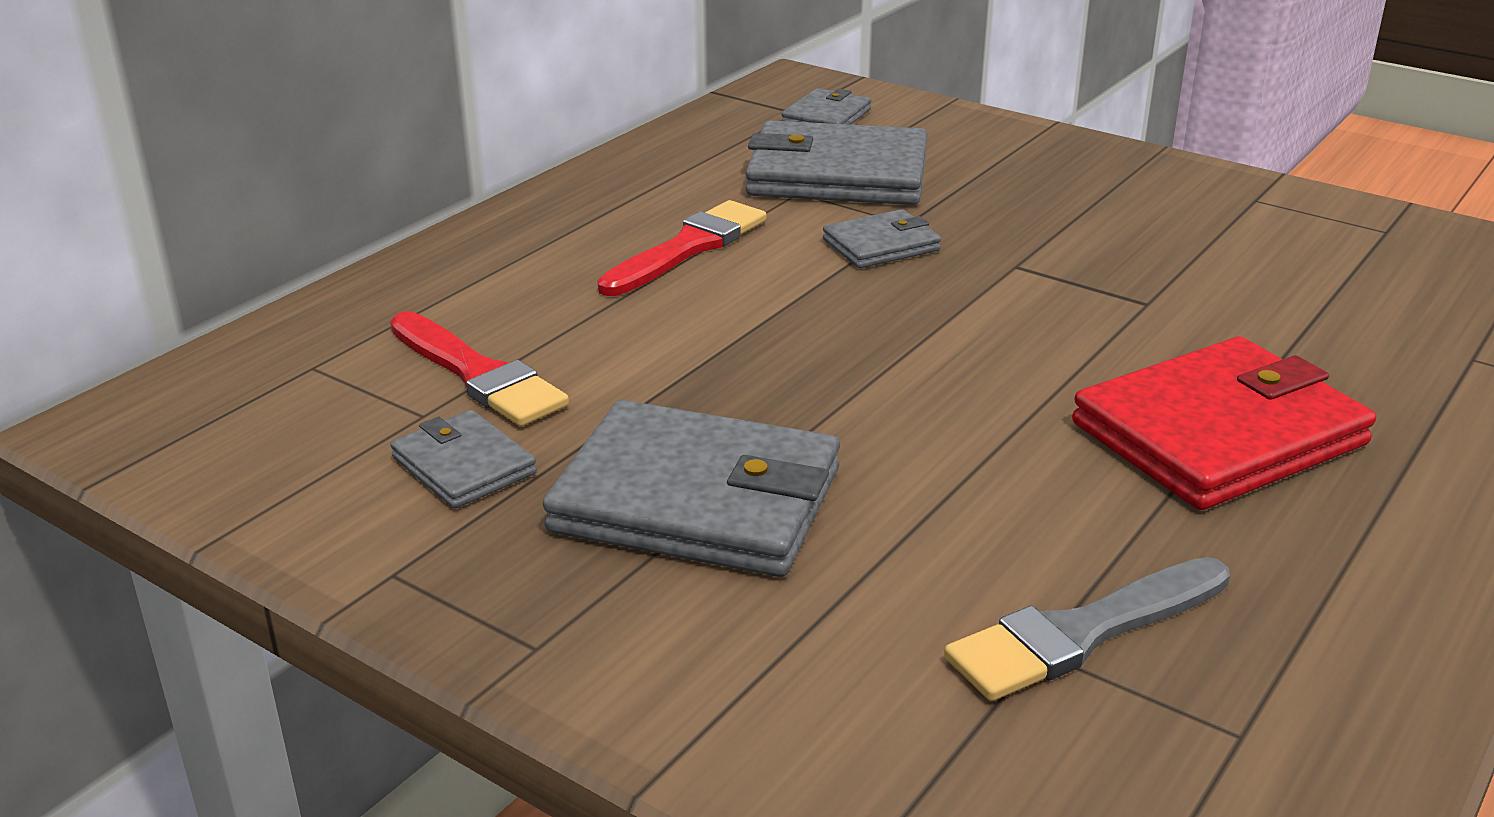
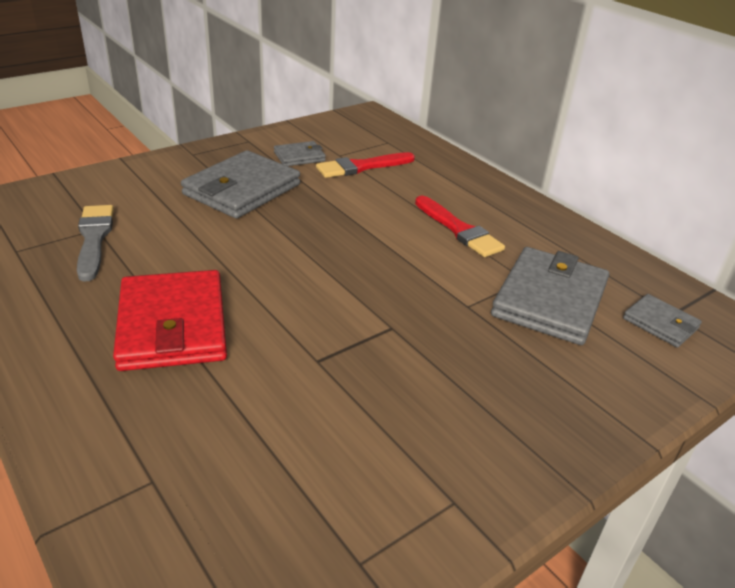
camera: 105 degrees right, 5 degrees up
(881, 245) = (439, 287): grey wallet -> none

